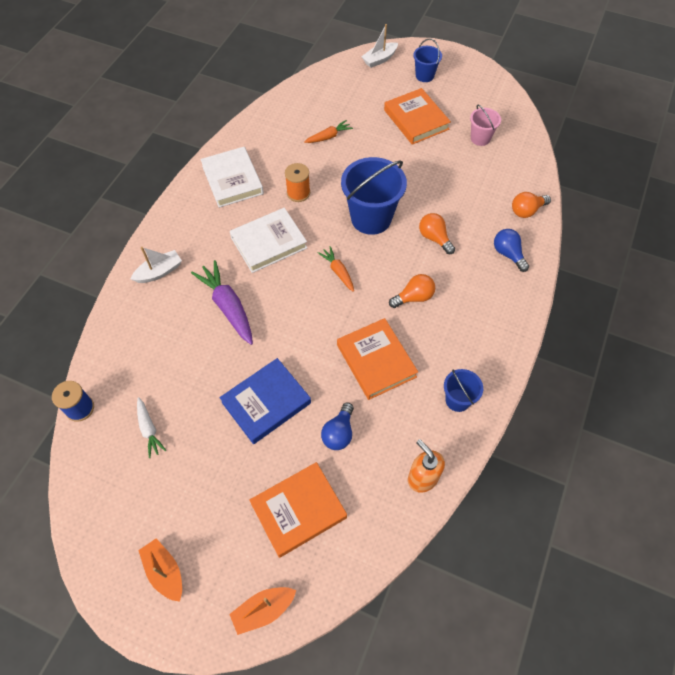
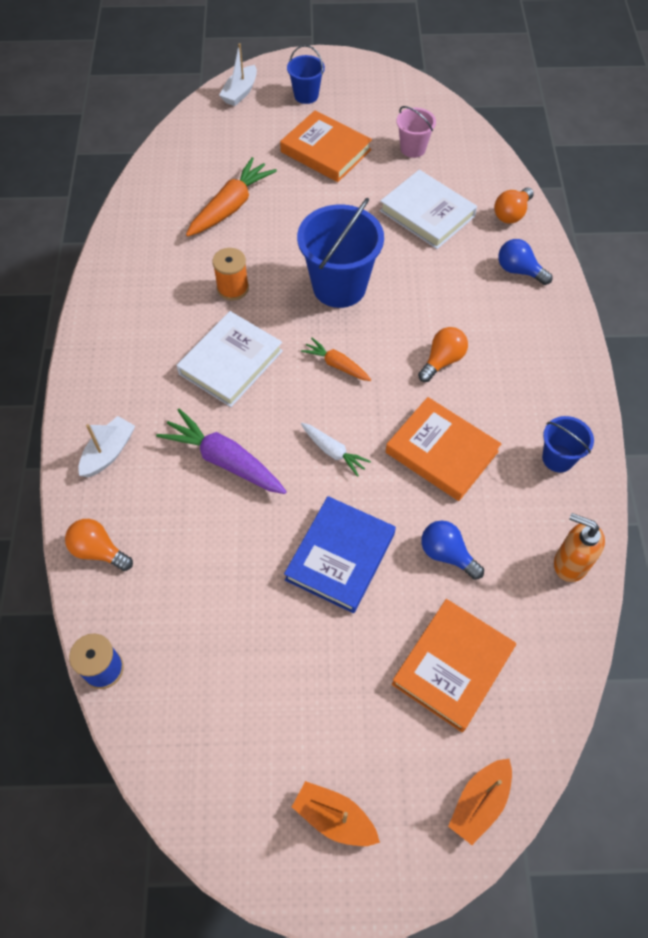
camera: 25 degrees left, 0 degrees up
(149, 429) = (211, 654): white carrot -> white carrot (333, 452)
(232, 180) = (138, 302): white book -> white book (427, 213)
(328, 137) = (231, 206): orange carrot -> orange carrot, size x1.76
(339, 433) = (447, 554): blue light bulb -> blue light bulb turned 135 degrees clockwise
(434, 238) = (427, 283): orange light bulb -> orange light bulb (99, 551)

